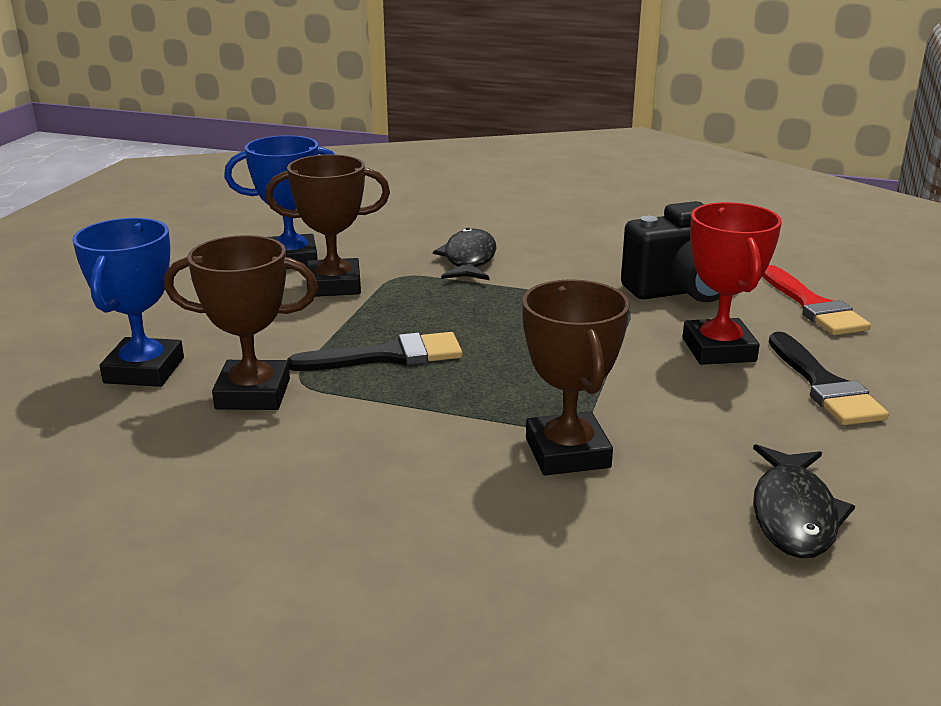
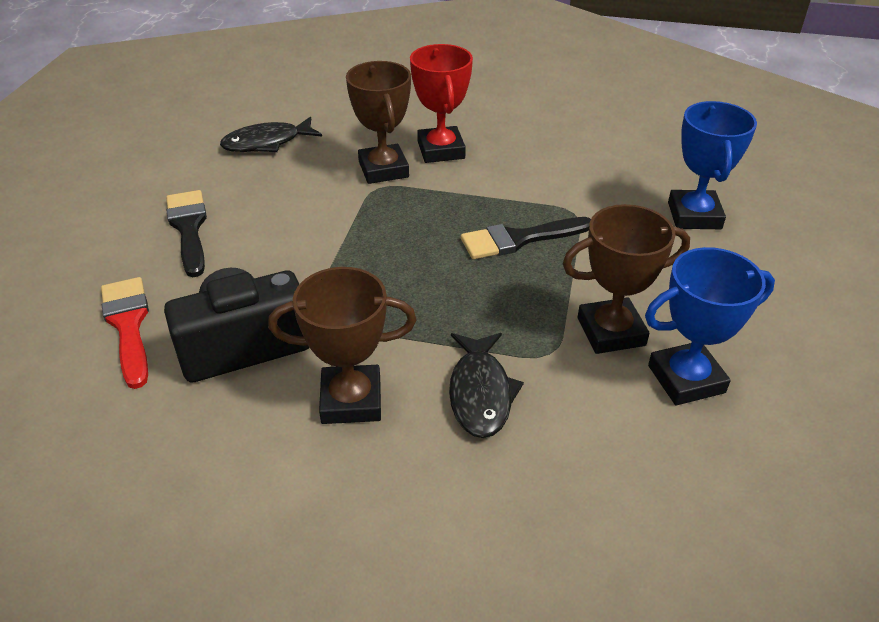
camera: 175 degrees right, 15 degrees up
(253, 394) = (600, 200): brown trophy -> brown trophy (351, 400)
(718, 350) = (250, 261): red trophy -> red trophy (441, 150)
(794, 514) = (267, 143): black fish -> black fish turned 120 degrees counterclockwise

